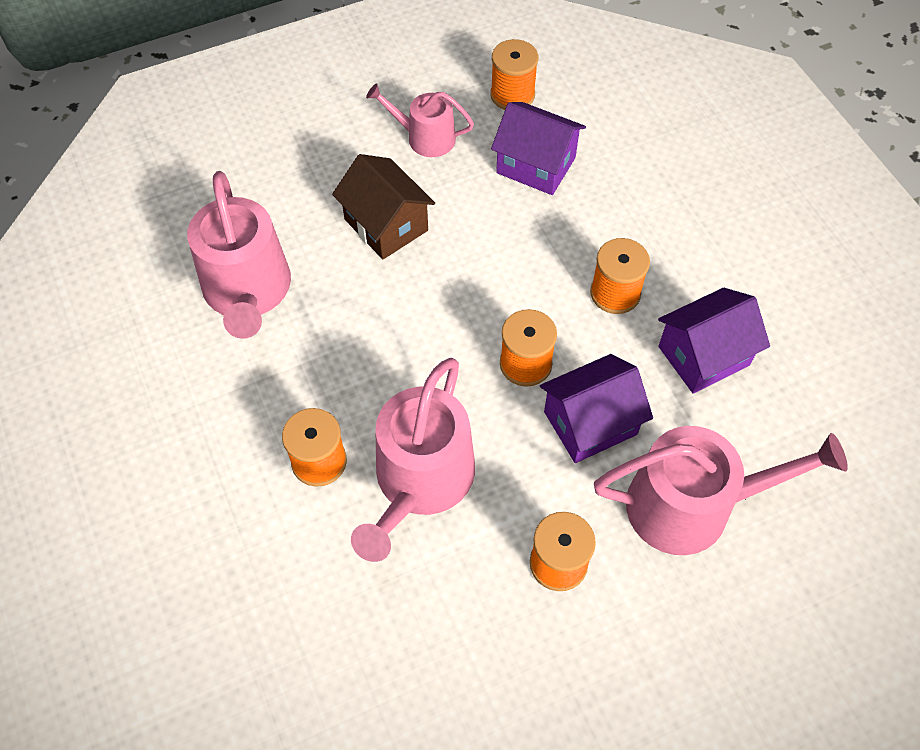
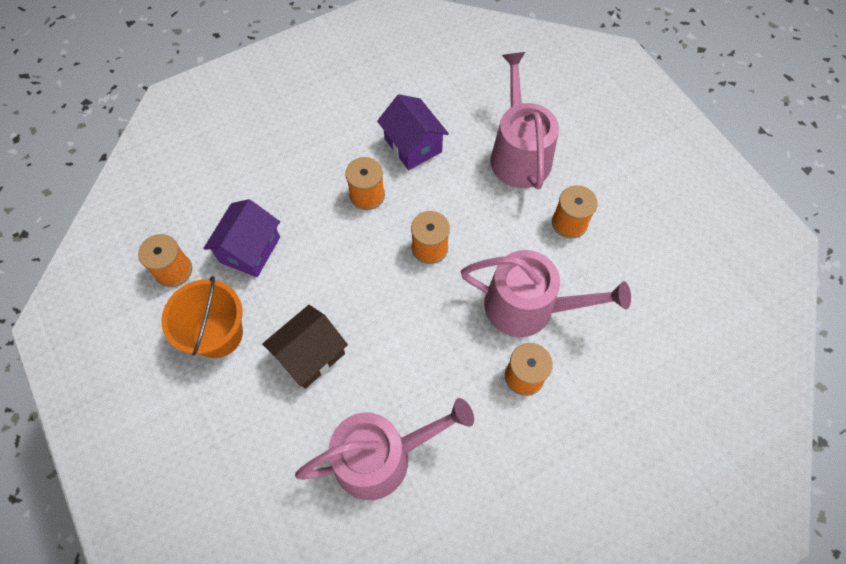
camera: 95 degrees left, 5 degrees up
(425, 138) = (218, 334): pink watering can -> orange bucket
(590, 423) = (470, 208): purple house -> none

